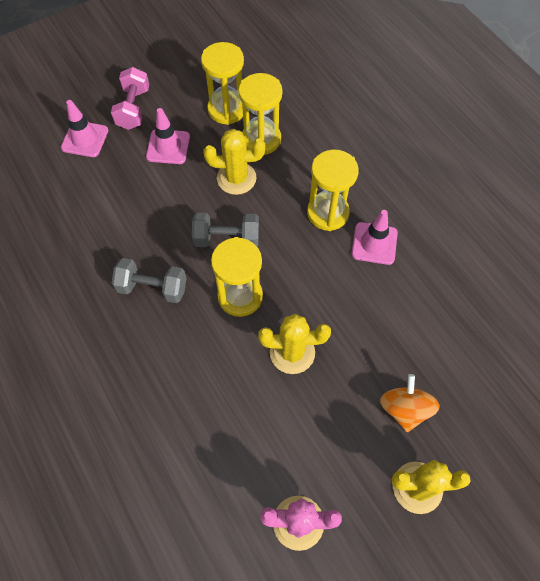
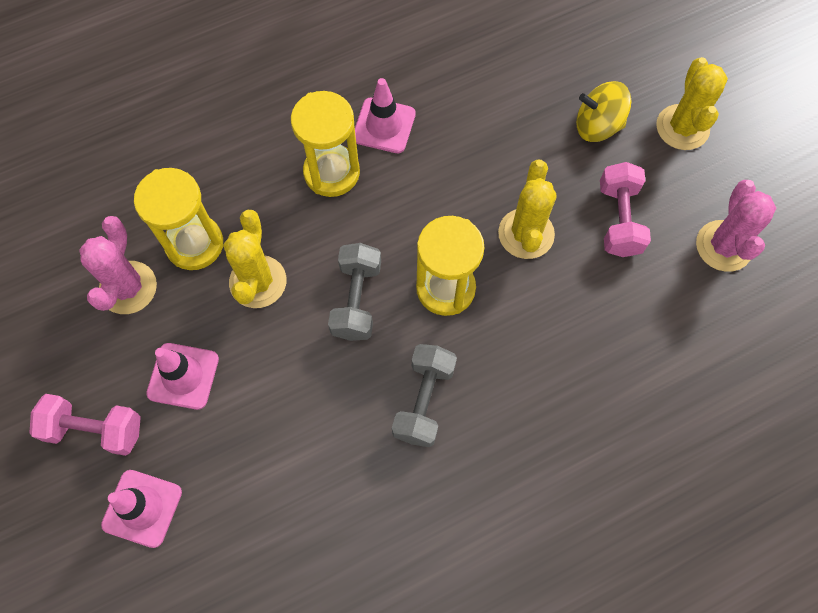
camera: 85 degrees left, 5 degrees up
(227, 109) = (128, 288): yellow hourglass -> pink cactus
(313, 427) = (619, 220): none -> pink dumbbell
(404, 409) = (597, 126): orange spinning top -> yellow spinning top

